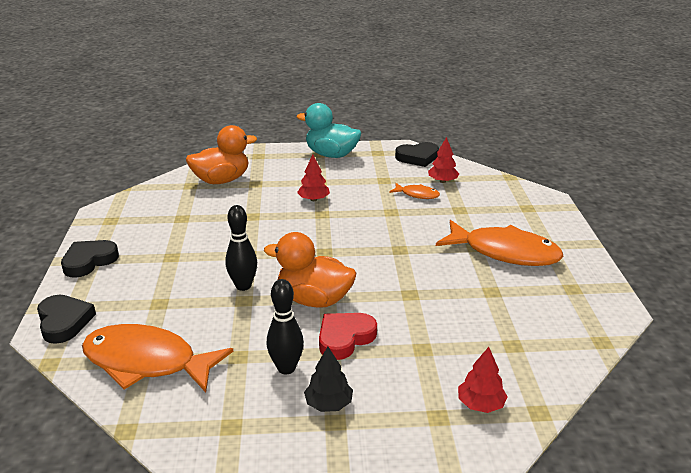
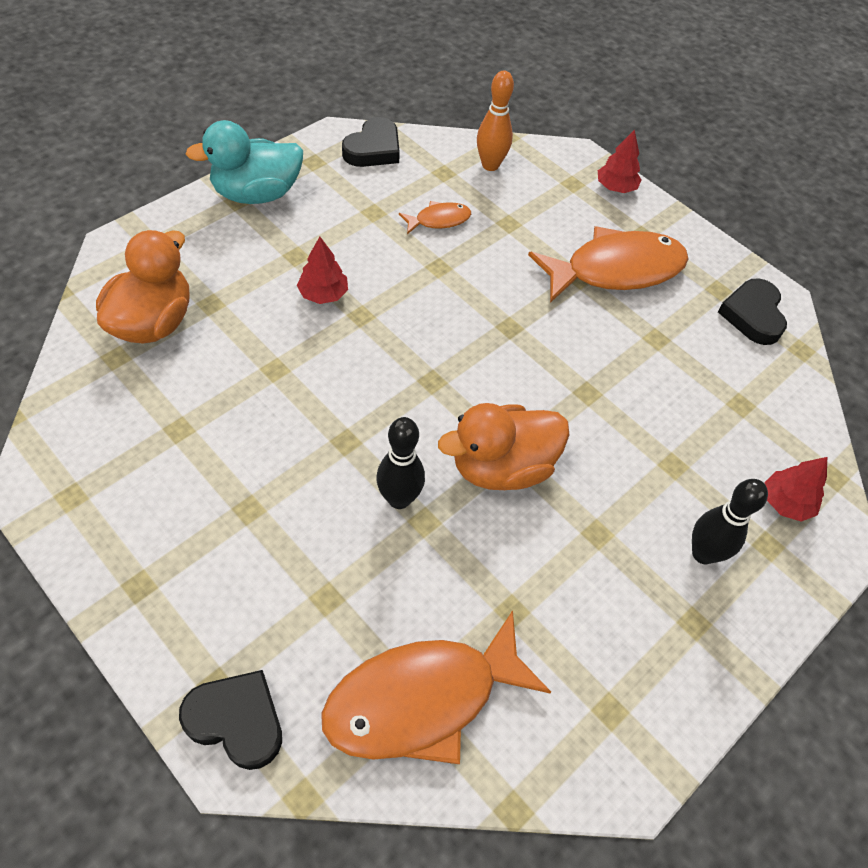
camera: 45 degrees left, 25 degrees up
(89, 261) = (137, 594): black heart -> black heart (752, 315)
(286, 368) = (579, 589): black bowling pin -> black bowling pin (703, 553)
(329, 404) = (667, 605): black tree -> none
(345, 338) = (590, 503): red heart -> none
(442, 181) = (444, 180): red tree -> red tree (615, 187)
(481, 184) = (490, 165): none -> orange bowling pin

